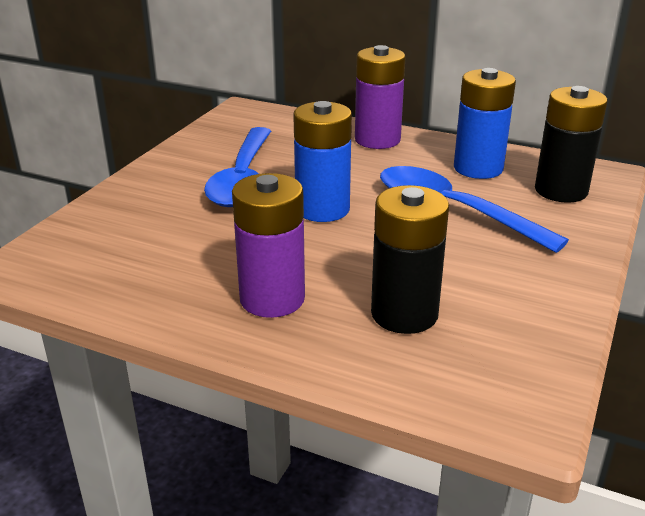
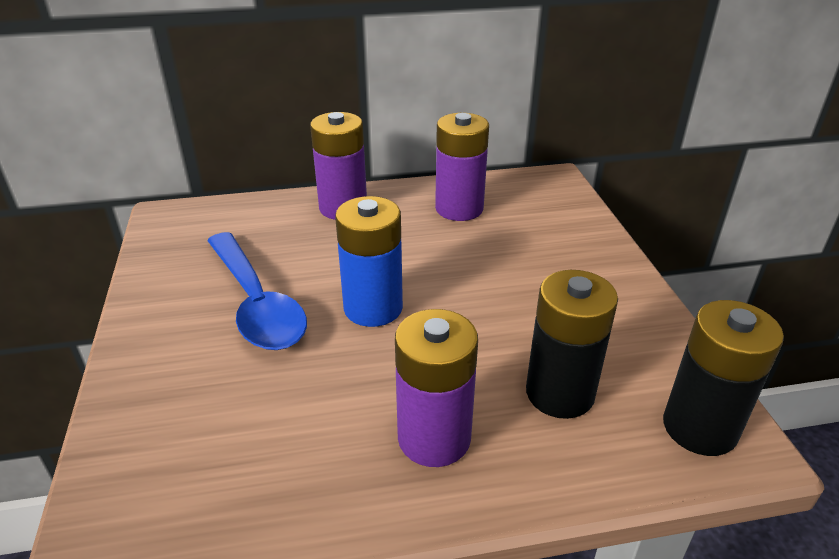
camera: 35 degrees left, 5 degrees up
(453, 210) = (485, 261): blue spoon -> none
(478, 168) = (459, 208): blue battery -> purple battery
(561, 190) = (542, 208): black battery -> black battery (699, 427)

